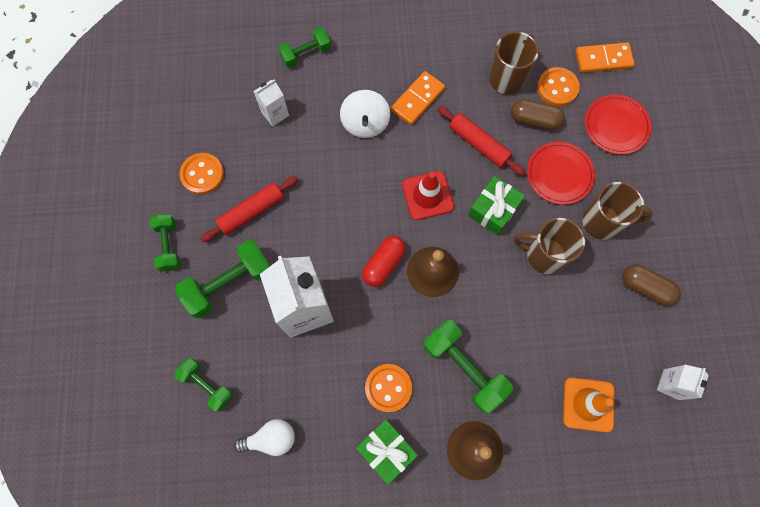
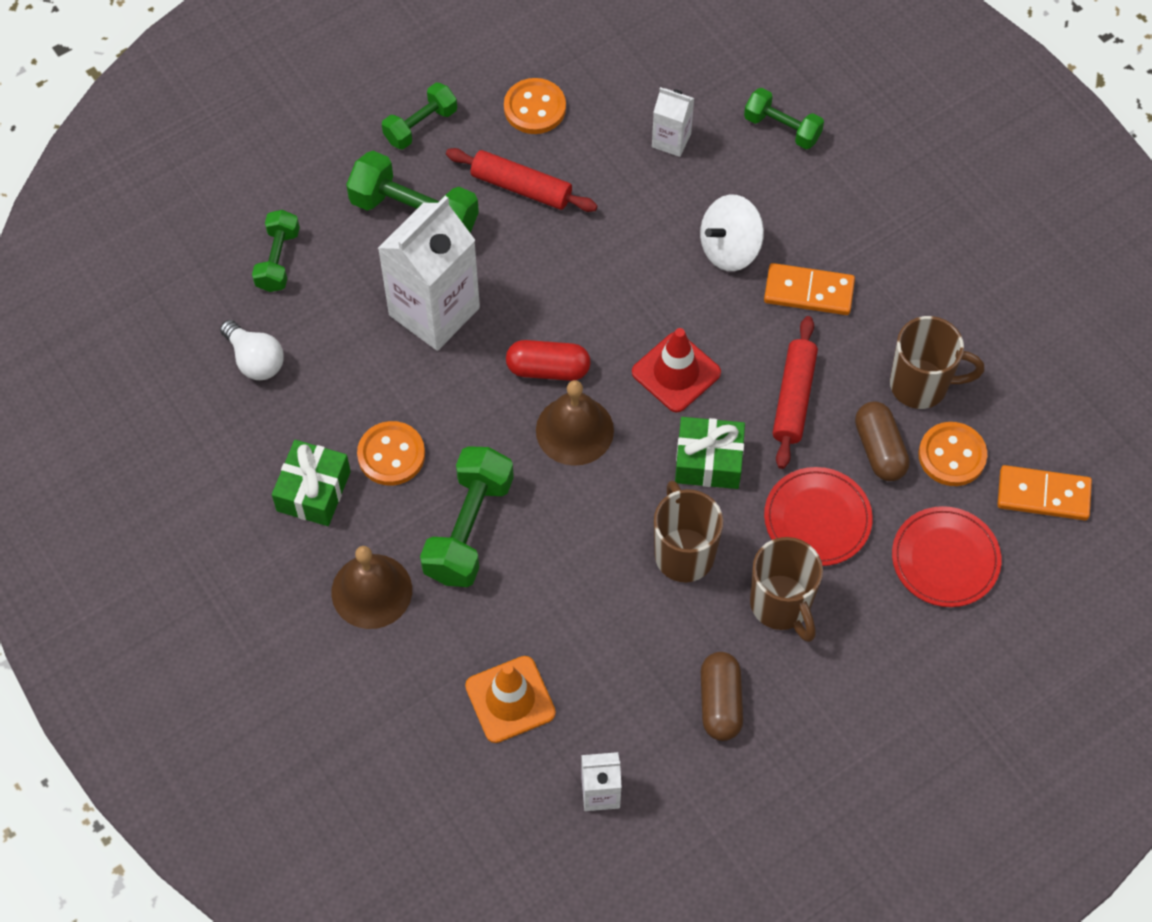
camera: 60 degrees right, 10 degrees down
(603, 59) = (1043, 495): orange domino -> orange domino turned 45 degrees counterclockwise

